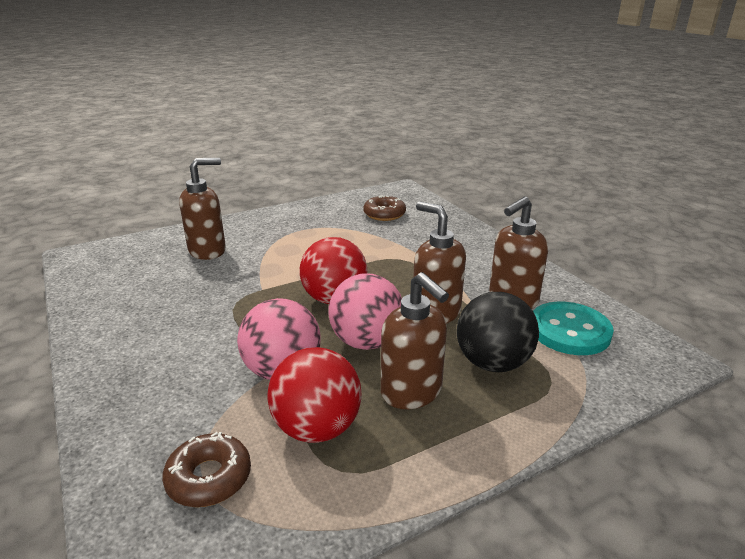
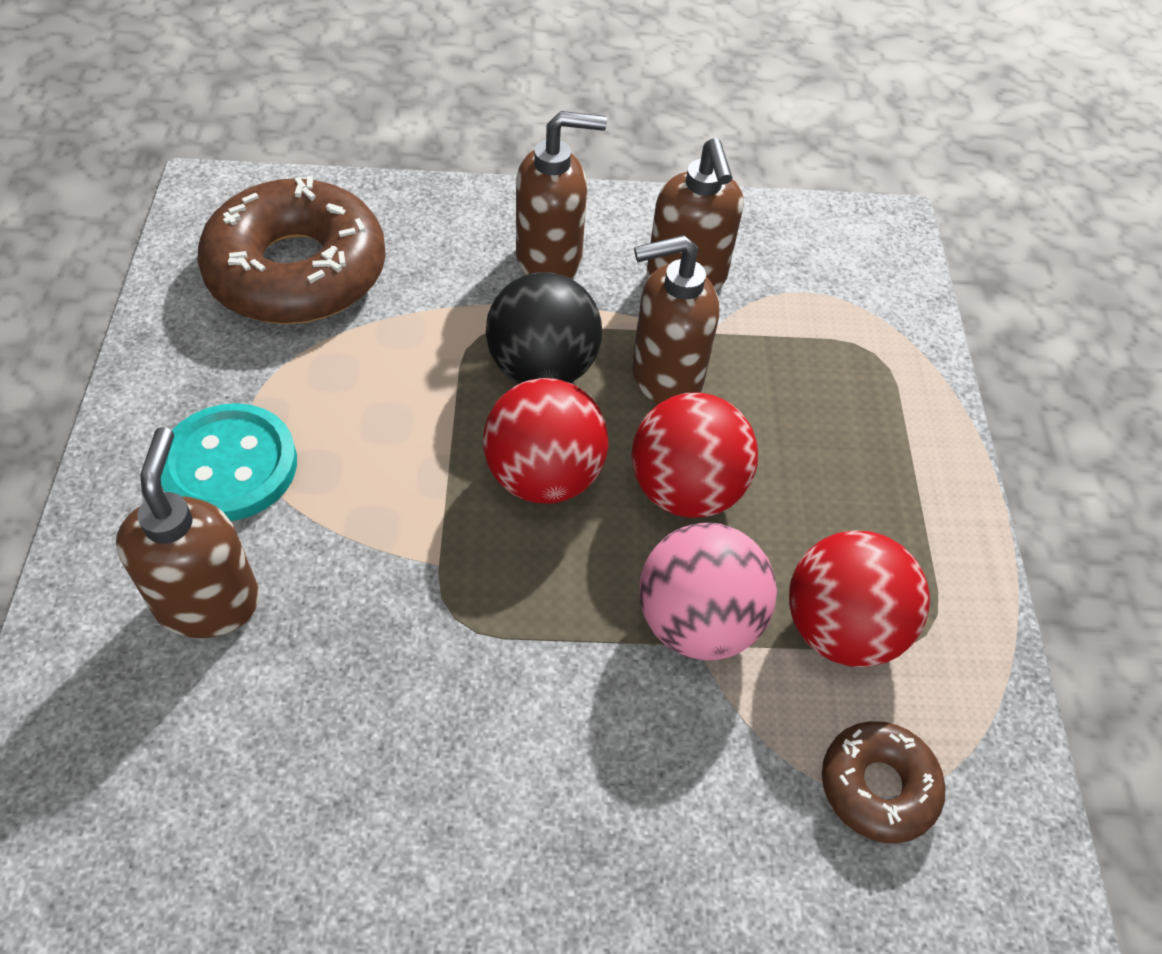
camera: 65 degrees left, 25 degrees up
(366, 342) = (686, 490): pink ball -> red ball
(384, 214) = (297, 271): brown donut -> brown donut, size x1.99
(412, 392) = (823, 495): brown soap dispenser -> brown soap dispenser (550, 259)
(492, 363) = (810, 383): black ball -> black ball (542, 369)
(569, 331) = (790, 272): turquoise button -> turquoise button (229, 466)

